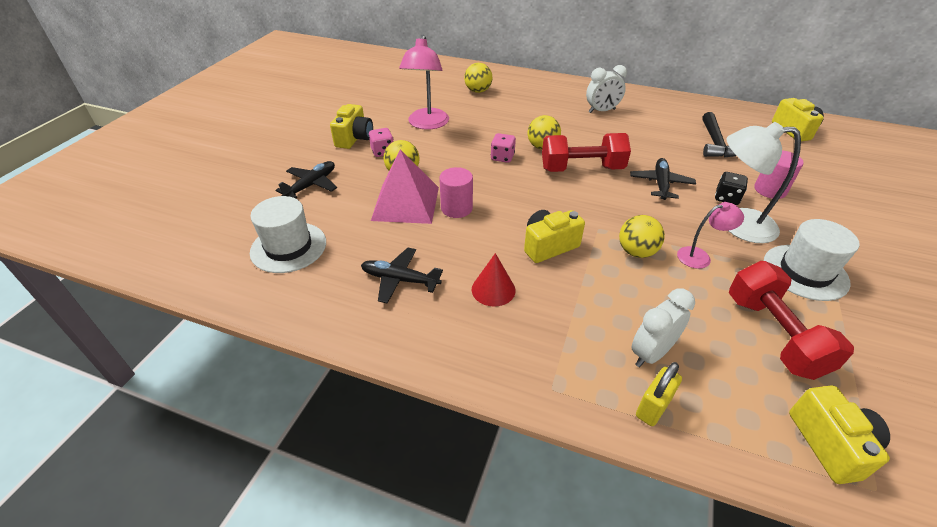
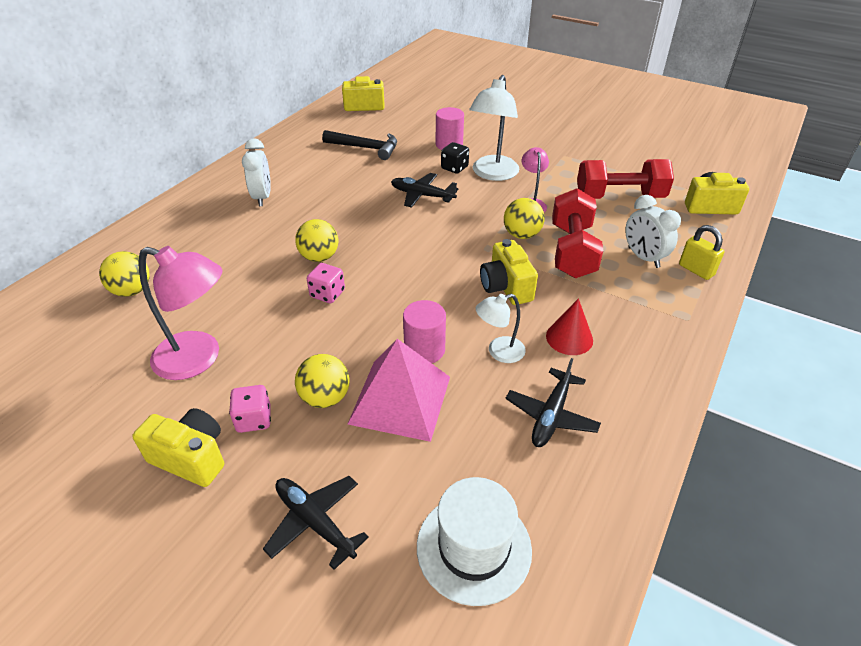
camera: 80 degrees left, 0 degrees up
(464, 247) = (499, 352): none -> white lamp
(582, 169) = (377, 237): red dumbbell -> red dumbbell (572, 251)
(805, 272) = (553, 163): white hat -> none

